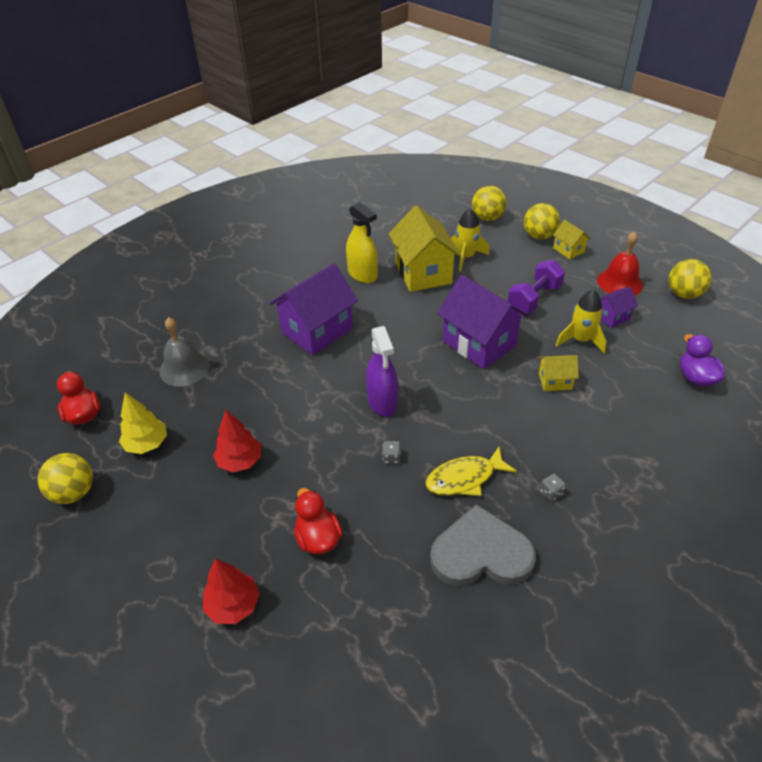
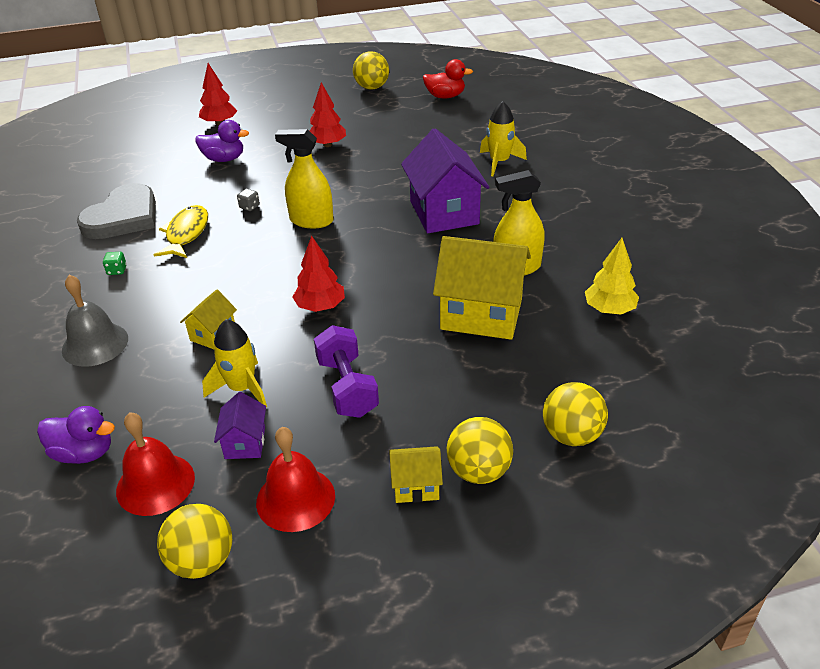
camera: 120 degrees right, 5 degrees down
(147, 444) = (387, 114): yellow tree -> yellow tree (609, 309)
(184, 368) = (458, 139): grey bell -> grey bell (95, 344)
(318, 538) = (224, 159): red duck -> purple duck
(382, 402) = (311, 221): purple spray bottle -> yellow spray bottle
(466, 257) = (485, 365): yellow rocket -> yellow rocket (499, 162)
(479, 343) = (320, 306): purple house -> red tree
(551, 492) = (117, 270): grey dice -> green dice
(673, 335) = (155, 484): none -> red bell

